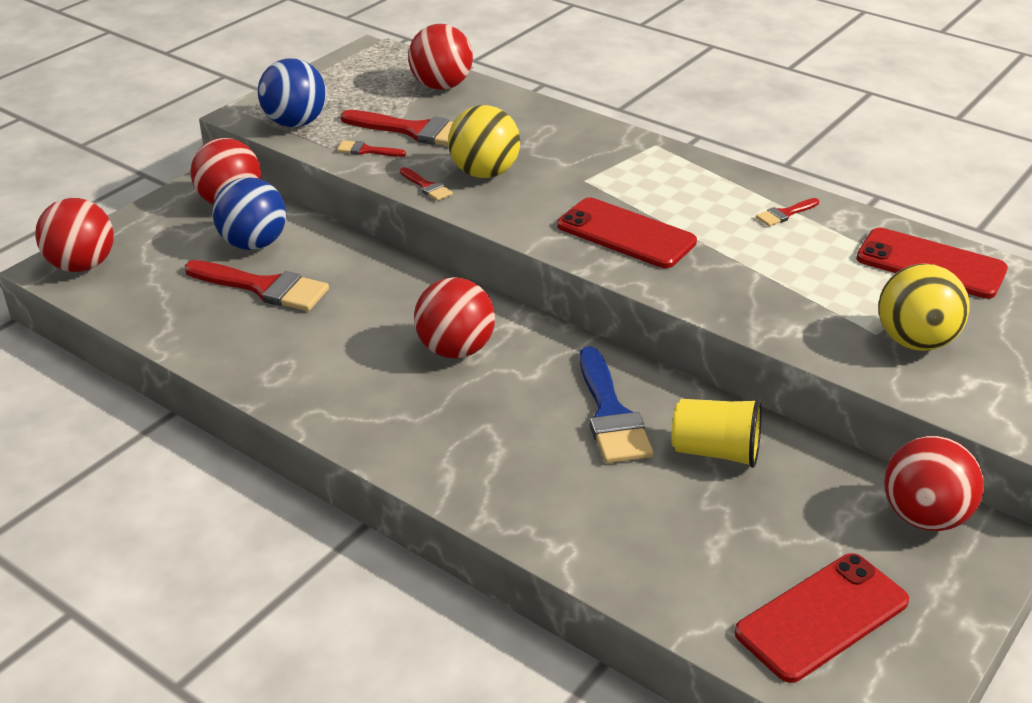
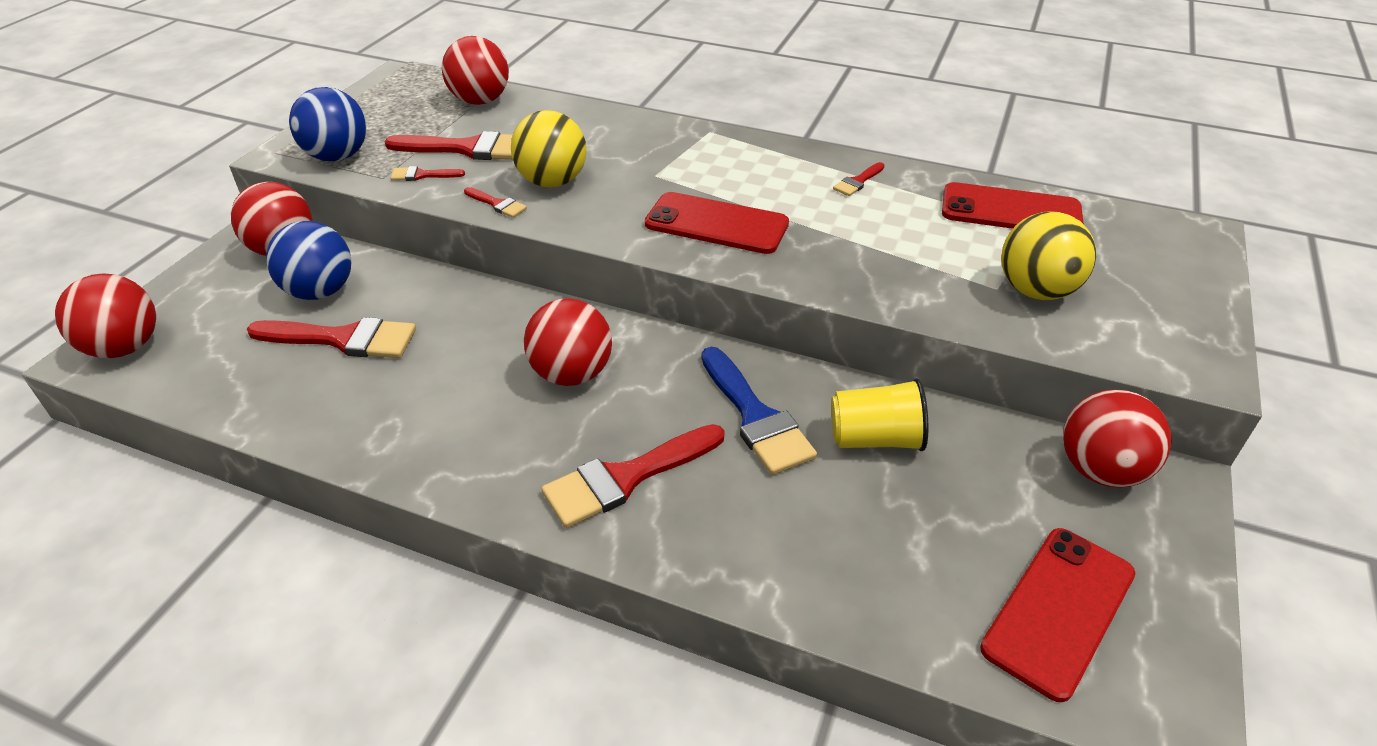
camera: 15 degrees left, 5 degrees up
(474, 442) = (626, 478): none -> red brush

